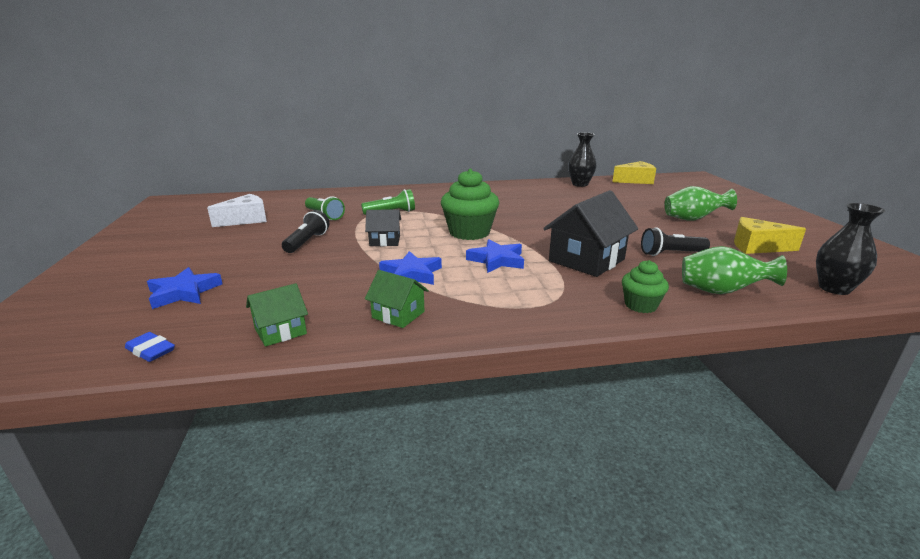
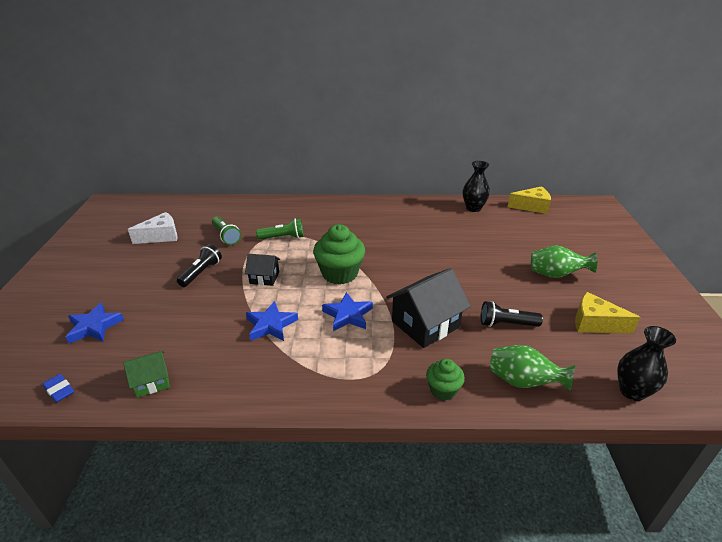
camera: 10 degrees right, 10 degrees up
(398, 315) = (243, 375): green house -> none

